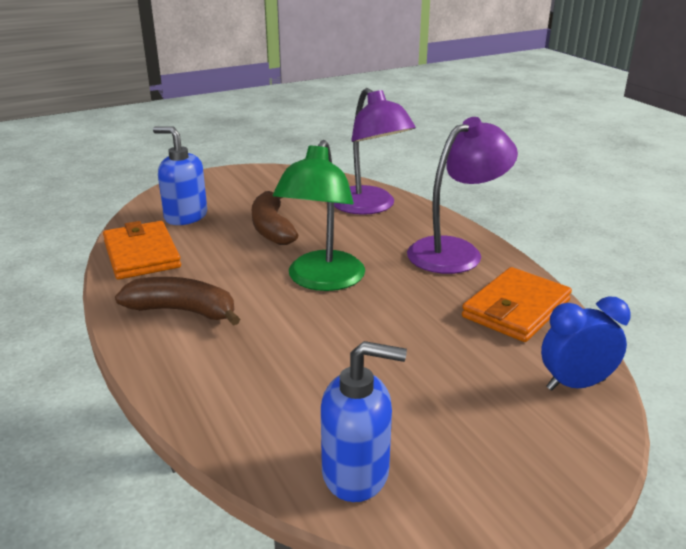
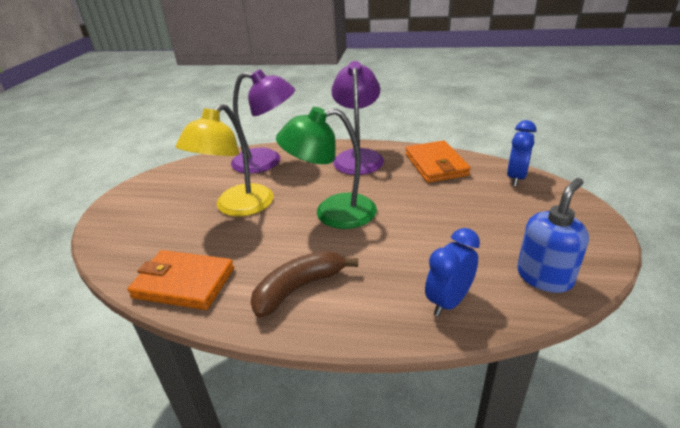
camera: 50 degrees left, 5 degrees up
(185, 216) = (157, 240): blue soap dispenser -> none
(240, 409) = (449, 302): none -> blue clock
(272, 228) = (237, 207): brown banana -> yellow lamp
(322, 280) = (332, 213): green lamp -> green lamp turned 120 degrees clockwise

